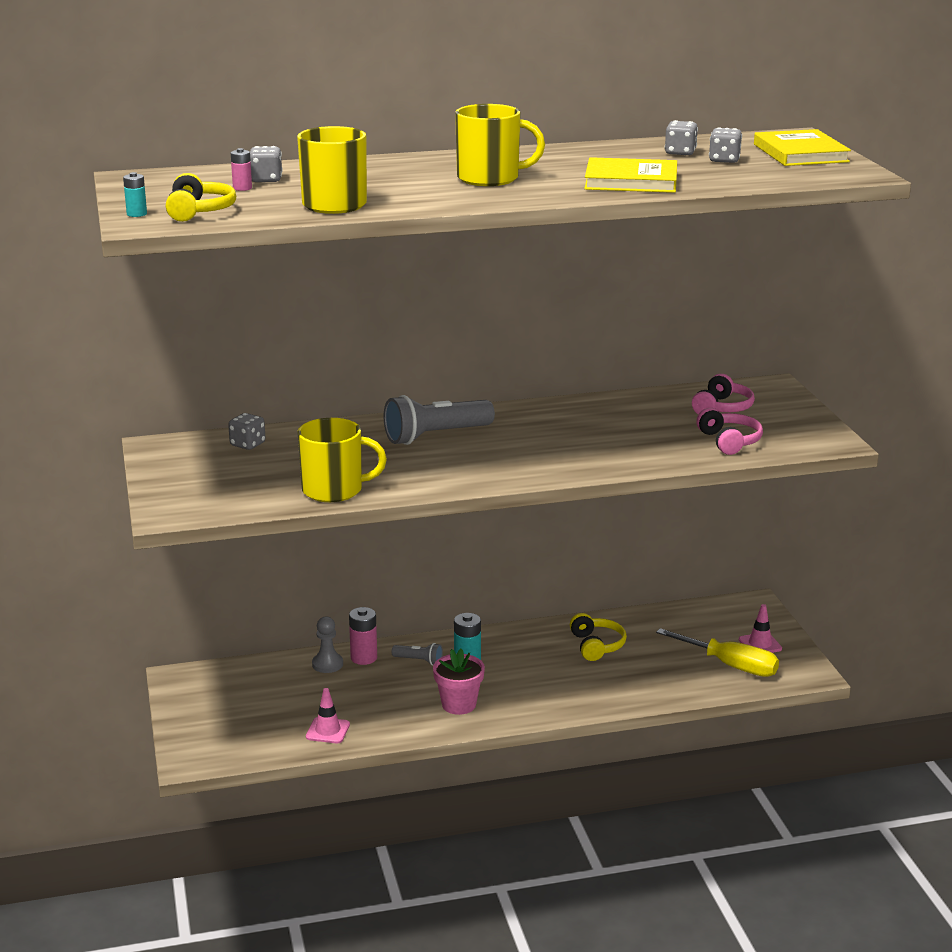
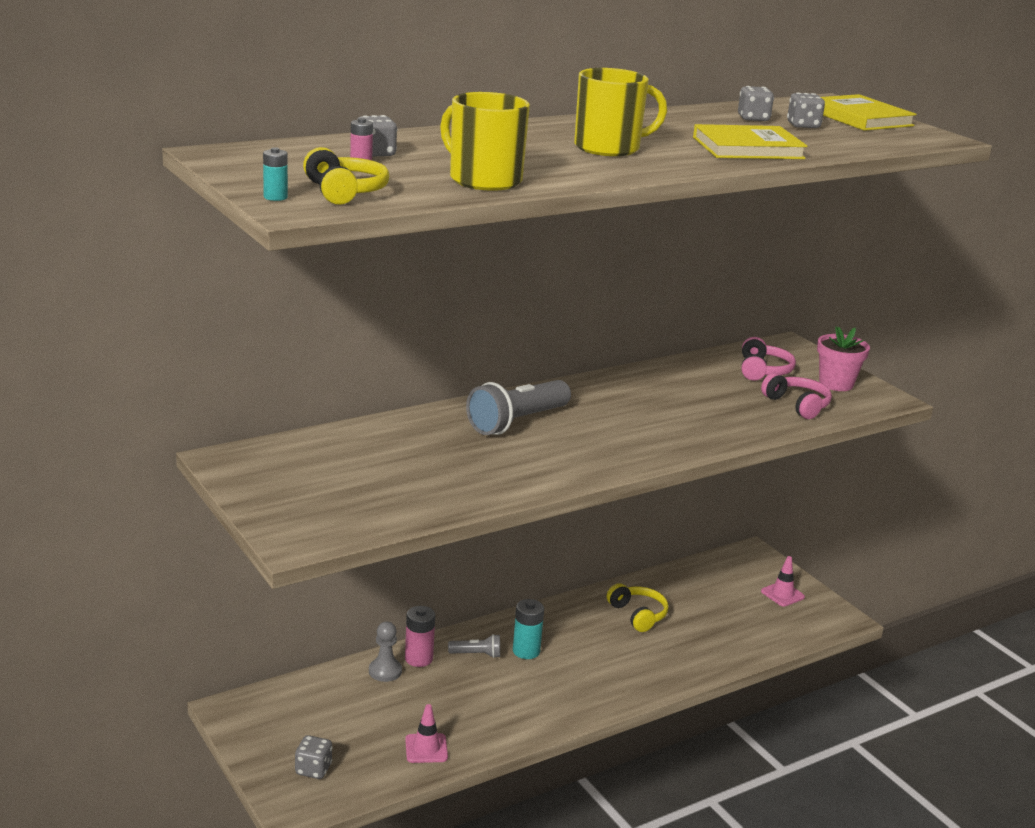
camera: 20 degrees left, 0 degrees up
(248, 444) = (326, 449): grey dice -> grey dice (313, 769)
(334, 490) = (459, 494): yellow mug -> none
(459, 705) = (543, 698): pink flower pot -> pink flower pot (836, 384)
(730, 665) = (769, 619): yellow screwdriver -> none

